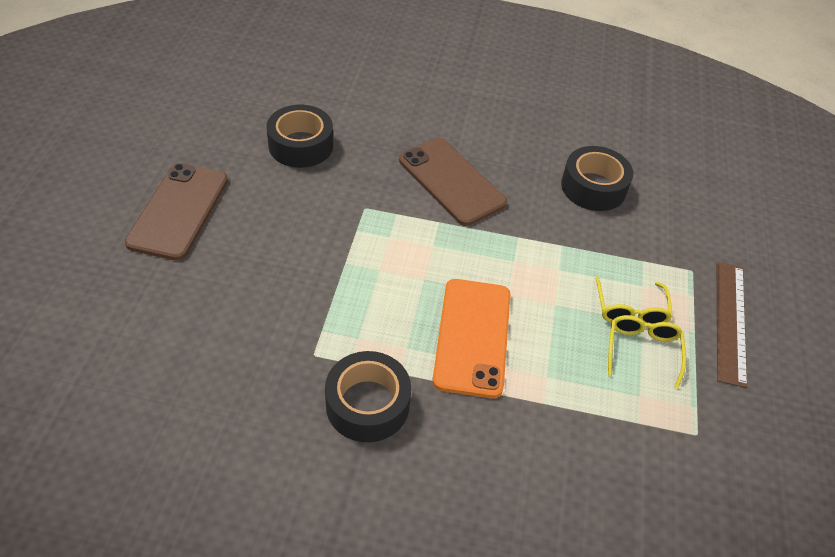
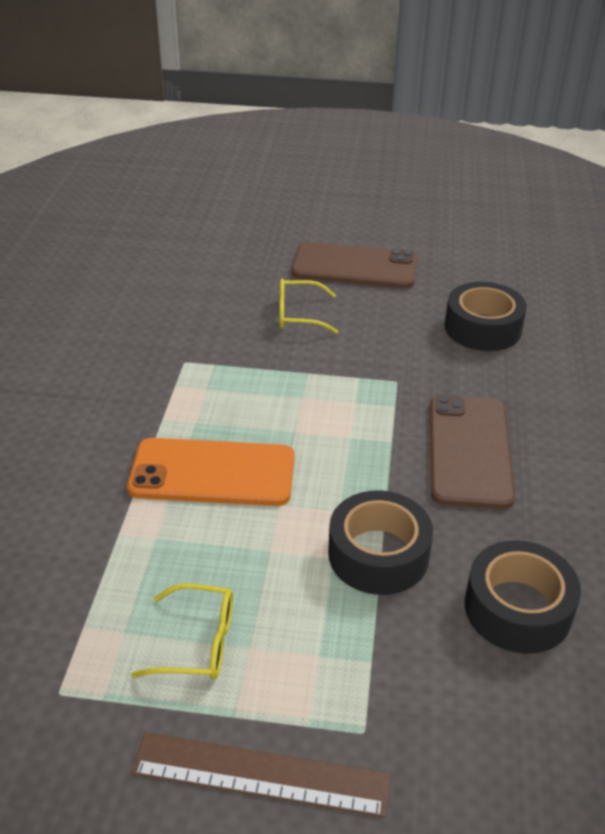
camera: 90 degrees right, 10 degrees down
(367, 404) = (125, 399): black tape -> black tape (378, 554)
(451, 181) = (469, 451): brown phone -> brown phone turned 45 degrees counterclockwise
(630, 310) = (270, 635): yellow glasses -> yellow glasses (299, 315)

